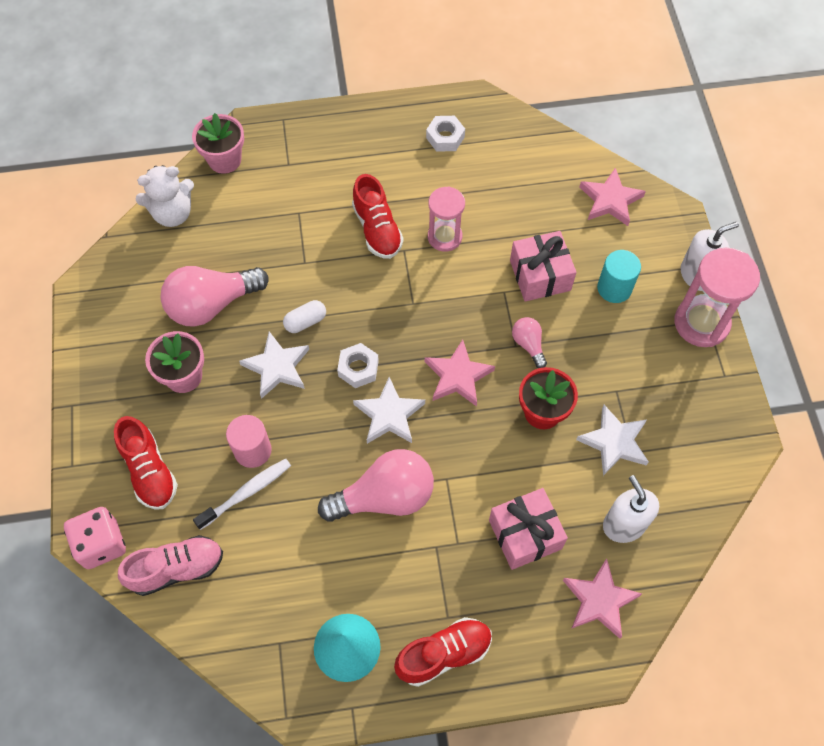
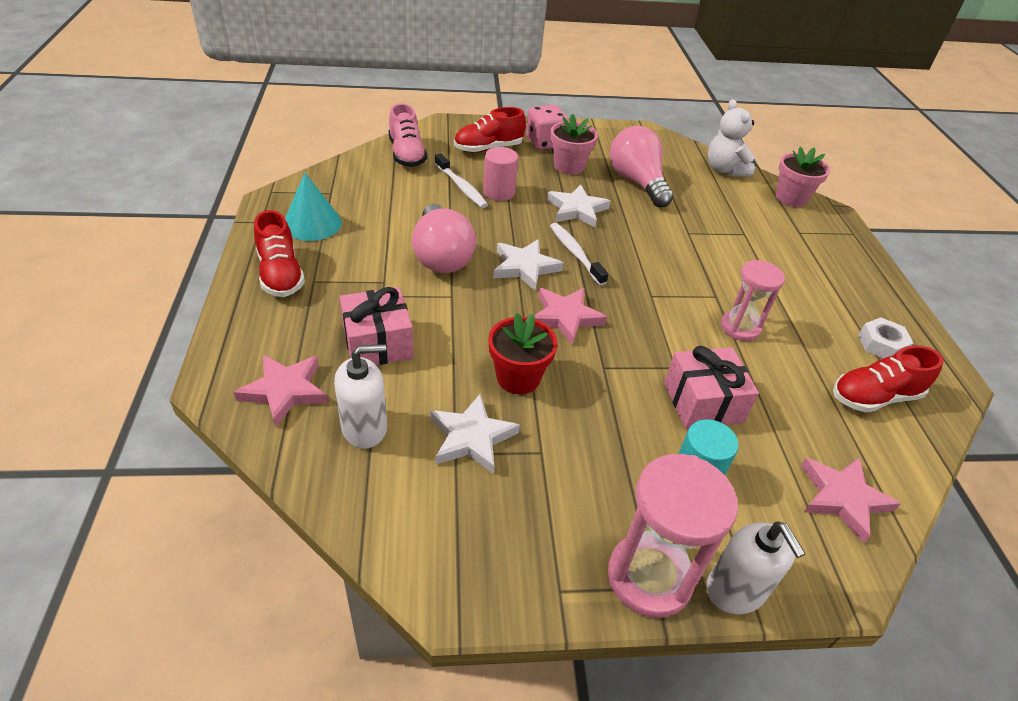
camera: 90 degrees right, 20 degrees down
(101, 544) = (435, 128): pink dice -> pink dice (545, 142)
(305, 322) = (624, 228): white capsule -> none
(358, 368) = (575, 253): white nut -> white toothbrush
(377, 229) = (737, 280): red shoe -> red shoe (874, 397)
(528, 345) = (605, 378): pink light bulb -> none

